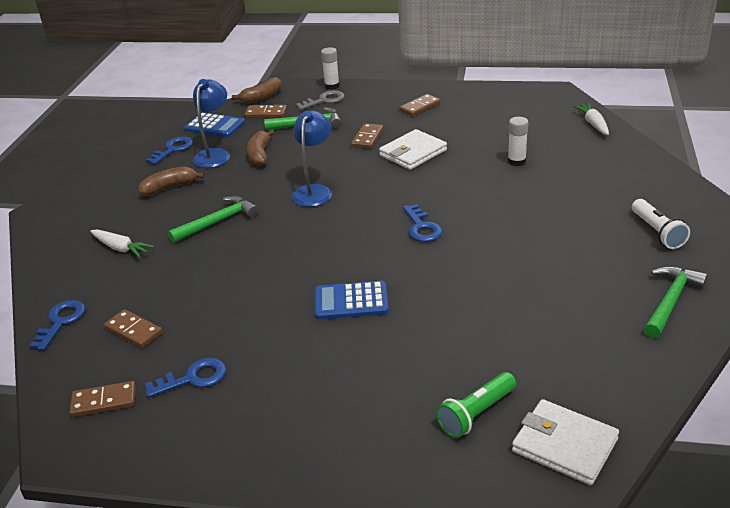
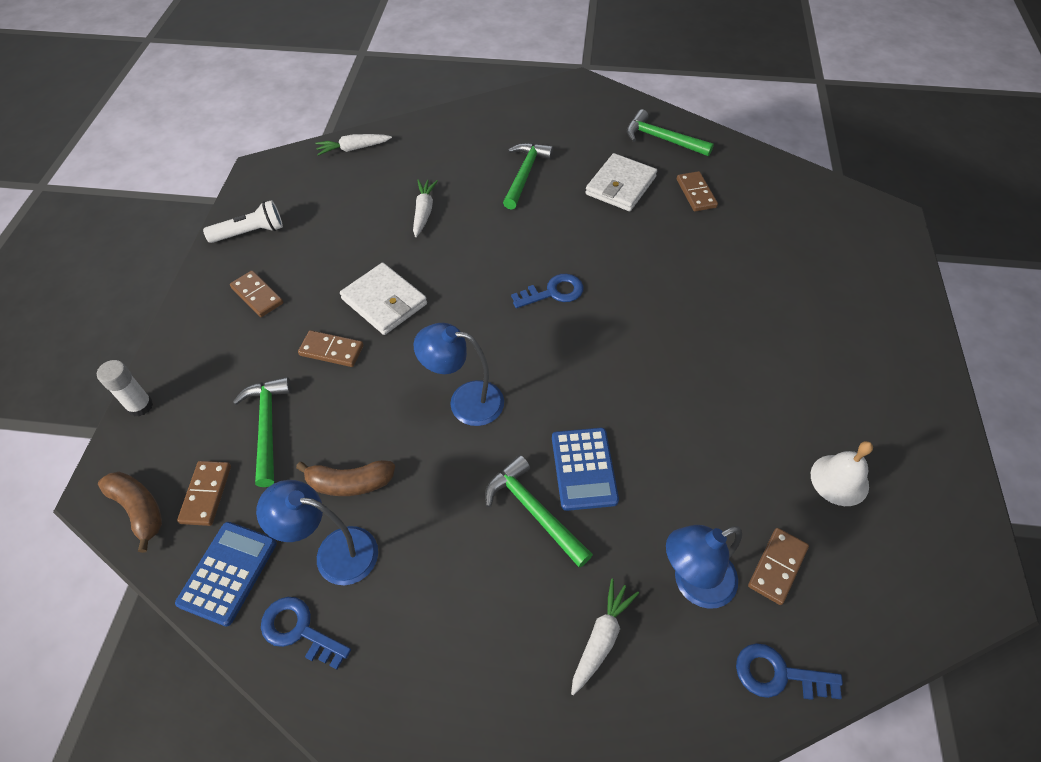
camera: 95 degrees left, 20 degrees up
(104, 401) = (900, 567): brown domino -> brown domino (696, 193)
(139, 288) = (693, 583): none -> blue lamp
(169, 188) = (431, 605): brown banana -> none
(193, 378) = (839, 480): blue key -> white bell
(324, 100) = (190, 412): grey key -> none
(351, 301) = (690, 348): blue calculator -> blue calculator (584, 469)
(476, 414) = (822, 258): green flashlight -> none
(516, 161) = (424, 212): white glue stick -> white carrot
(564, 445) = (839, 211): white wallet -> white wallet (620, 186)
(580, 209) = (525, 174): none -> green hammer
(657, 232) = (564, 133): white flashlight -> white flashlight (250, 233)

